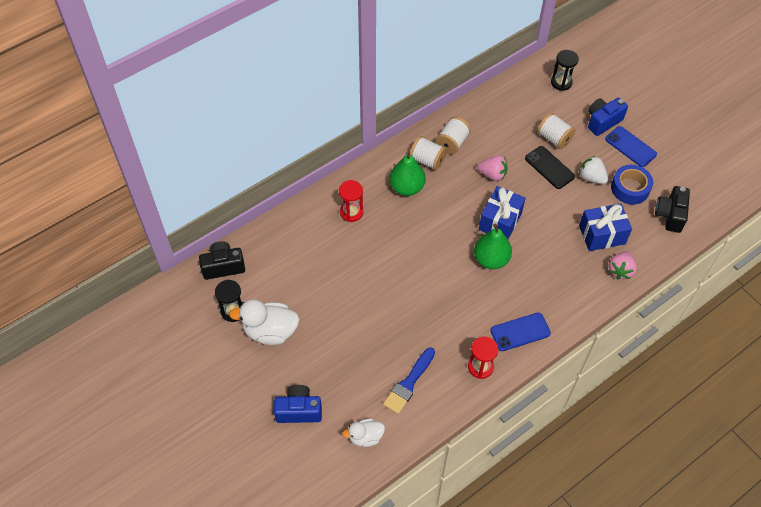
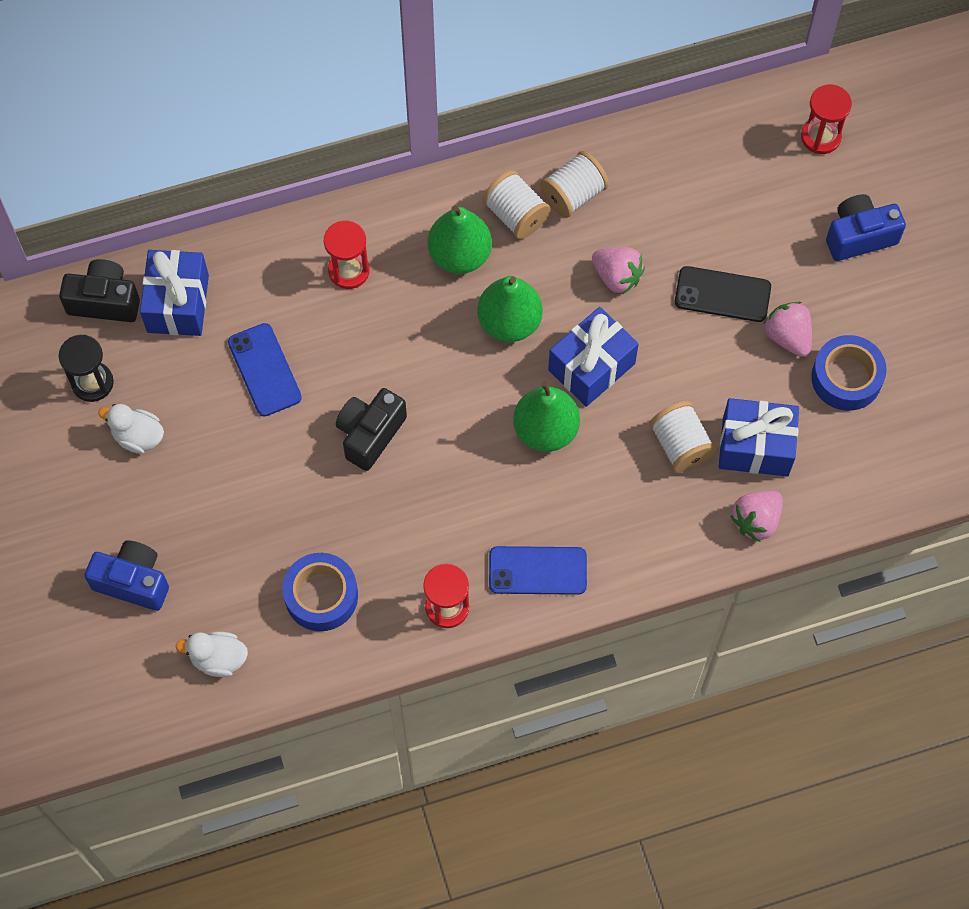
camera: 20 degrees right, 10 degrees up
(265, 256) = (178, 303): none -> blue gift
(270, 331) = (138, 437): white duck -> white duck, size x0.59
(409, 383) = (321, 596): blue brush -> blue tape
(447, 212) = (509, 322): none -> green pear
(549, 167) = (722, 294): black phone -> black phone turned 60 degrees counterclockwise
(554, 138) = (756, 241): white spool -> white spool (680, 445)
(561, 82) = (820, 137): black hourglass -> red hourglass
(591, 177) = (788, 336): white strawberry -> pink strawberry
(630, 147) = (886, 300): blue phone -> blue phone (264, 370)
(670, 215) = (892, 449): black camera -> black camera (370, 434)

